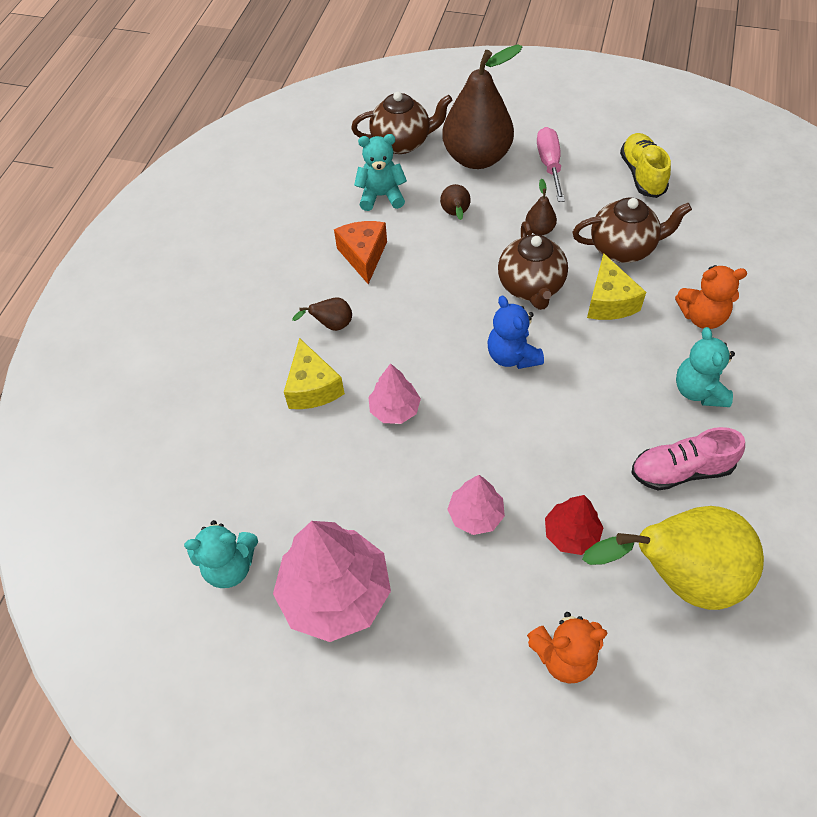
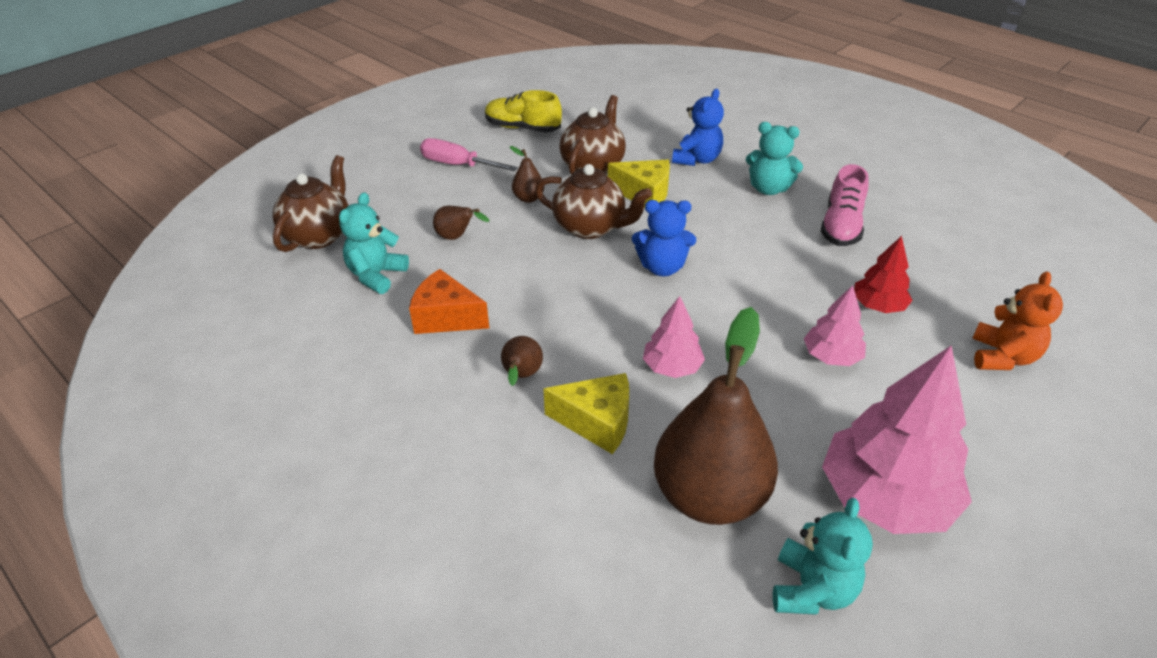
camera: 65 degrees left, 15 degrees down
(476, 158) = (399, 199): brown pear -> brown pear (709, 496)
(679, 576) = (942, 266): yellow pear -> none
(702, 317) = (697, 159): orange teddy bear -> blue teddy bear

